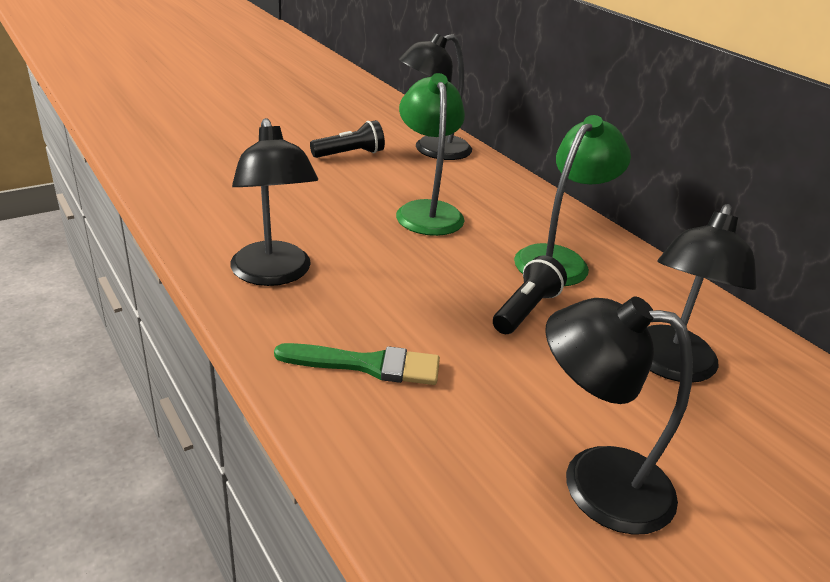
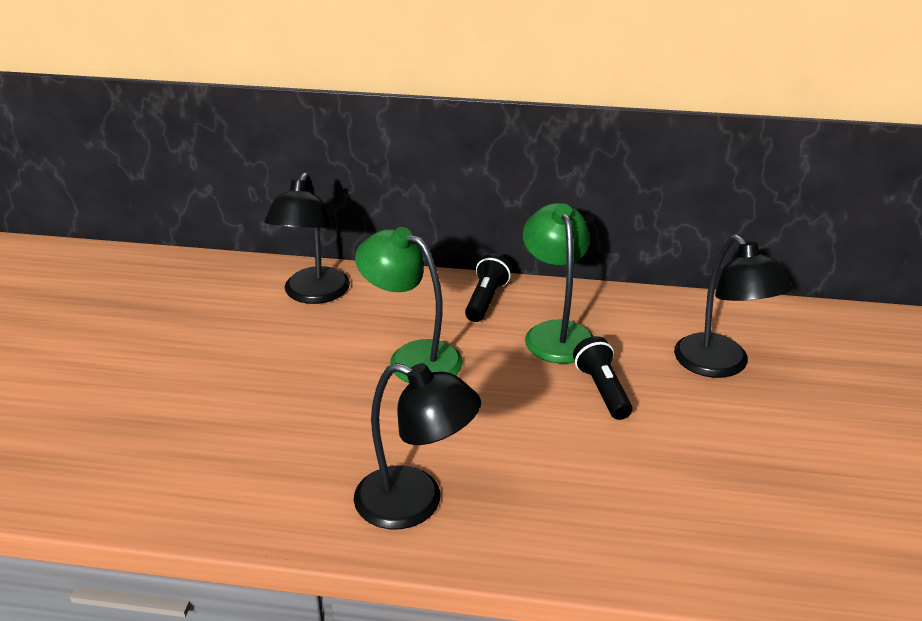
camera: 45 degrees left, 0 degrees up
(350, 154) = (255, 346): black flashlight -> black flashlight (486, 300)
(367, 365) = (595, 513): green brush -> none
(594, 482) = (800, 472): black lamp -> none

